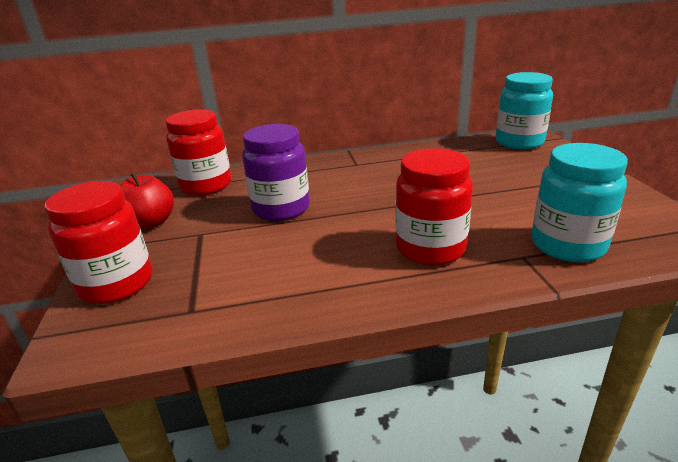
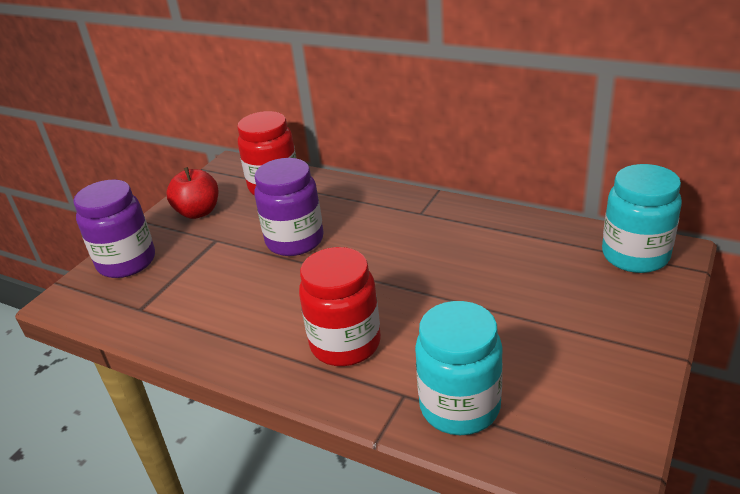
camera: 40 degrees right, 5 degrees up
(116, 284) = (127, 262): red jar -> purple jar

